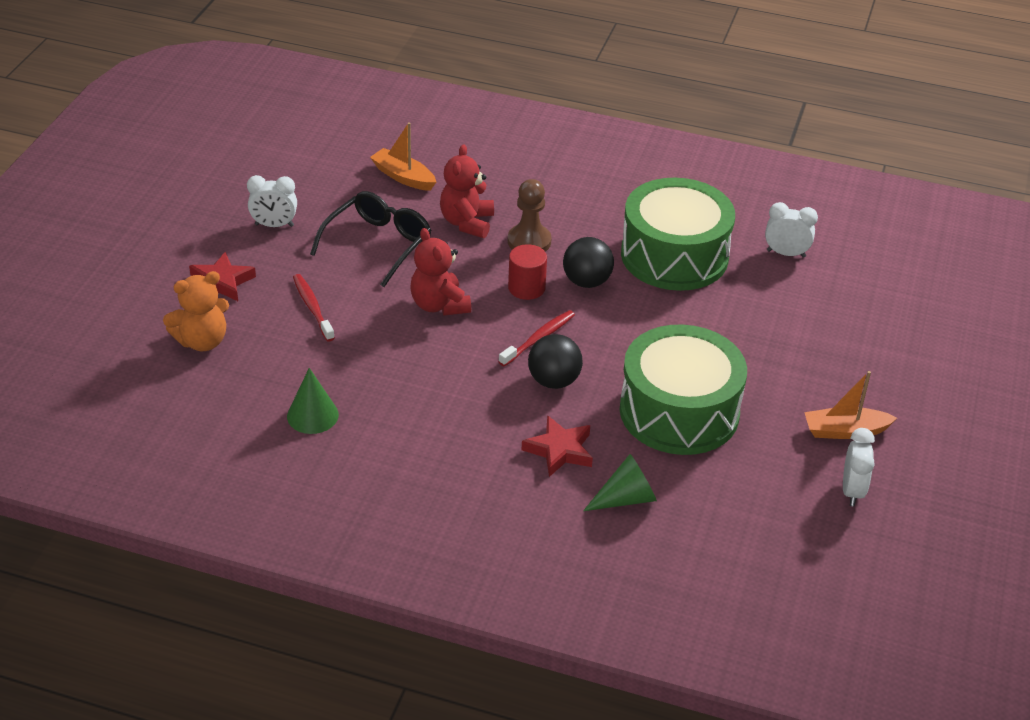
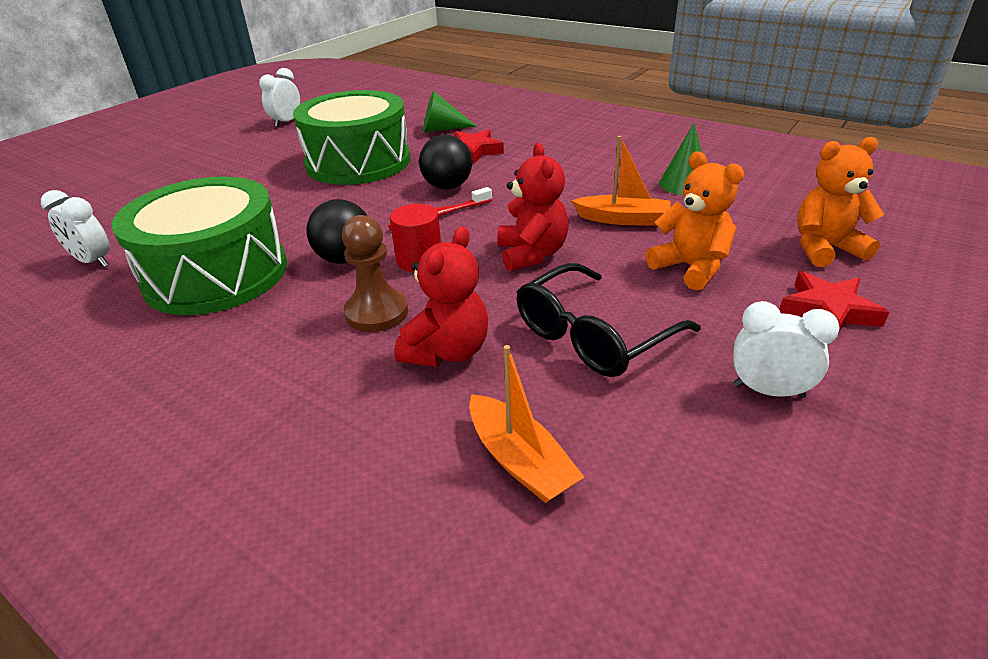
camera: 160 degrees left, 5 degrees down
(312, 307) = (691, 268): red toothbrush -> orange teddy bear
(845, 431) = (248, 144): orange boat -> orange boat (623, 219)

